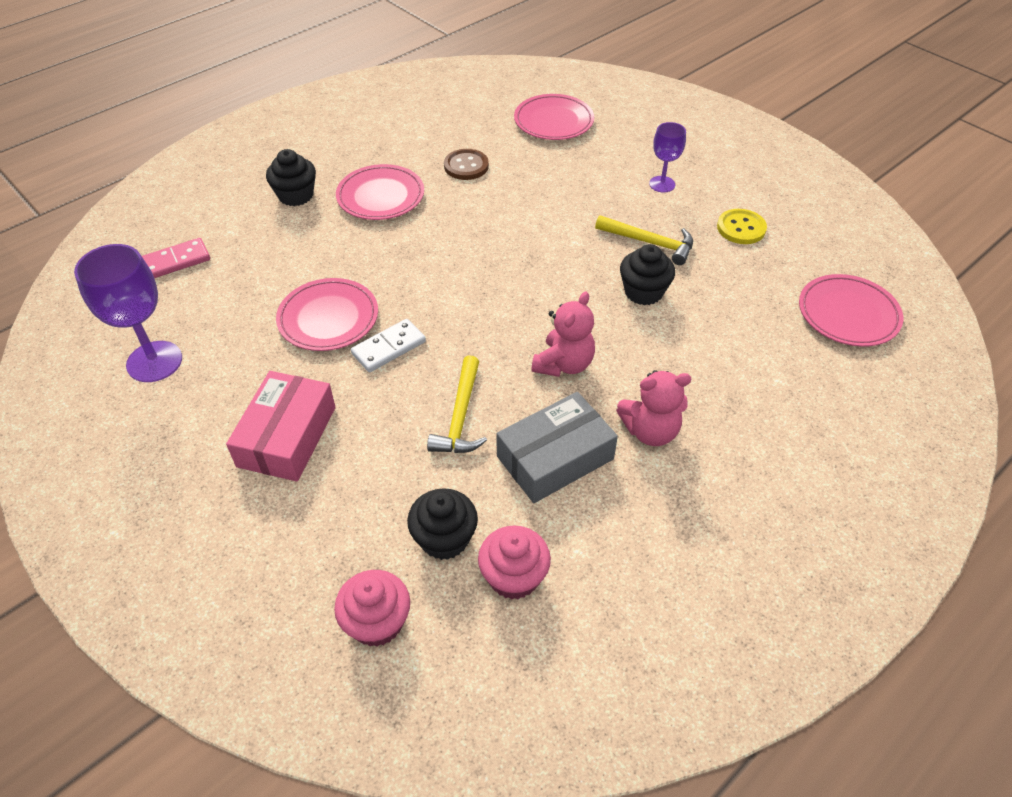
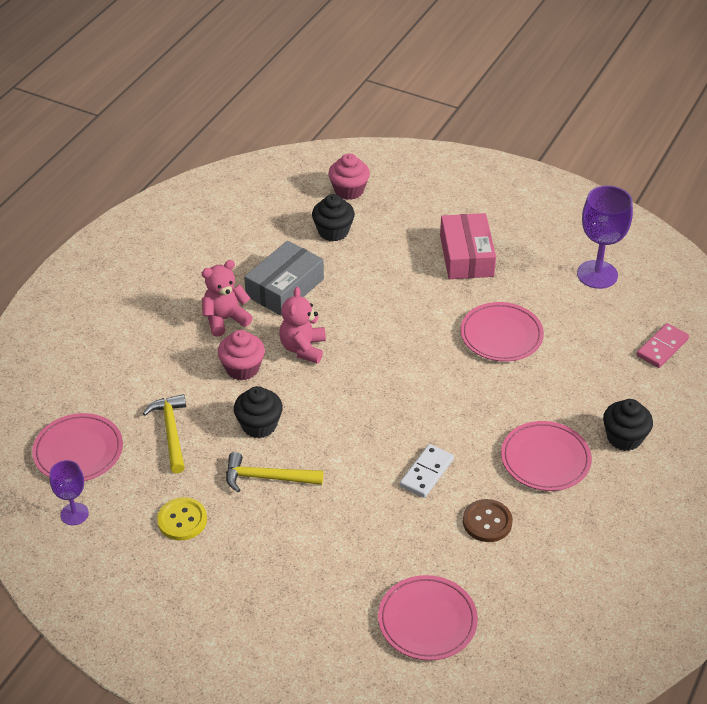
camera: 160 degrees right, 5 degrees down
(389, 348) = (440, 326): white domino -> white domino (426, 473)
(460, 417) = (360, 295): yellow hammer -> yellow hammer (171, 431)
(514, 577) = (284, 225): pink cupcake -> pink cupcake (242, 368)
(662, 184) = (274, 556): purple goblet -> purple goblet (74, 514)

